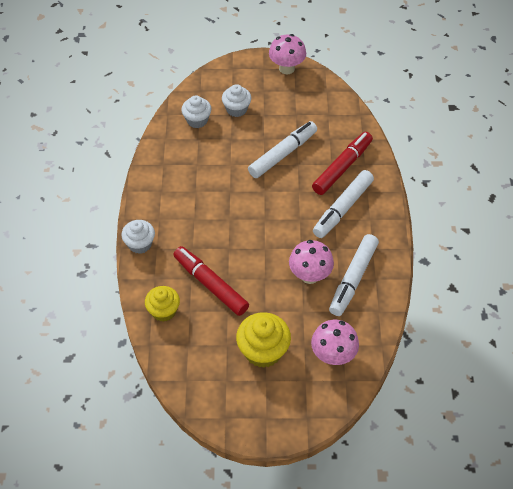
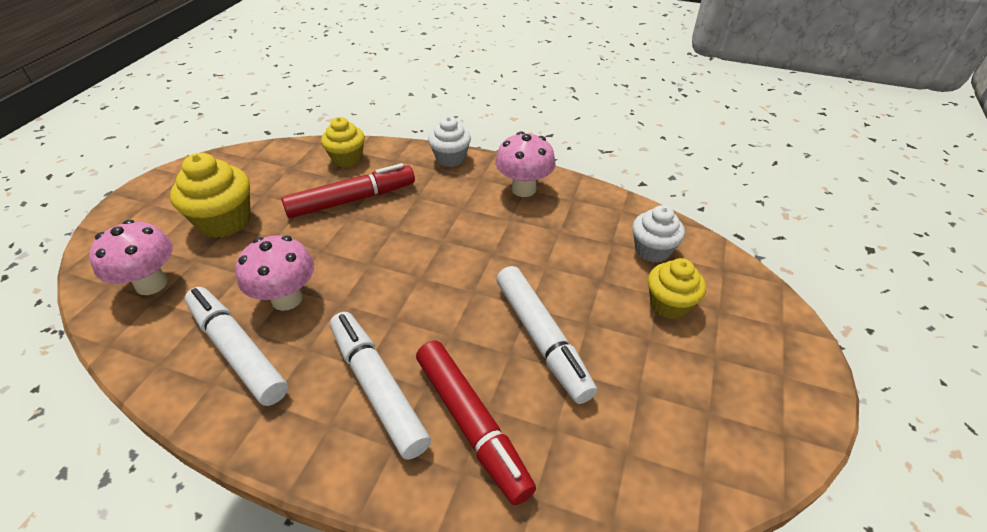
camera: 110 degrees right, 10 degrees down
(236, 109) = (669, 304): white cupcake -> yellow cupcake
(286, 68) = (783, 419): pink mushroom -> pink mushroom (523, 189)

